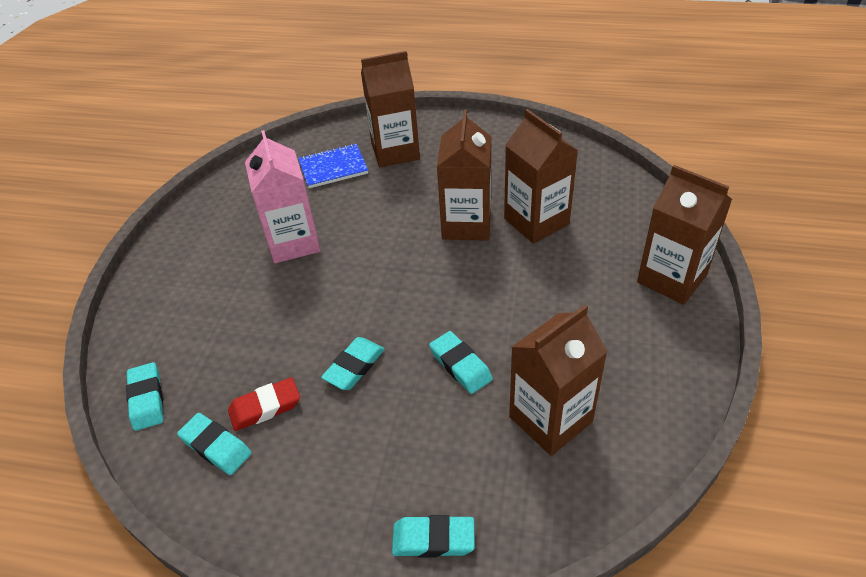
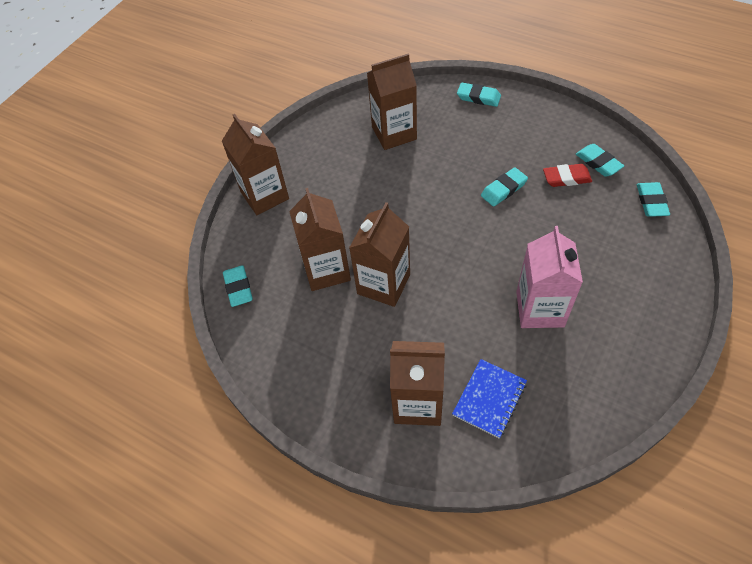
camera: 160 degrees left, 10 degrees up
(333, 168) = (489, 399): blue notebook -> blue notebook turned 60 degrees counterclockwise
(460, 365) = (433, 174): turquoise eraser -> turquoise eraser (238, 288)

